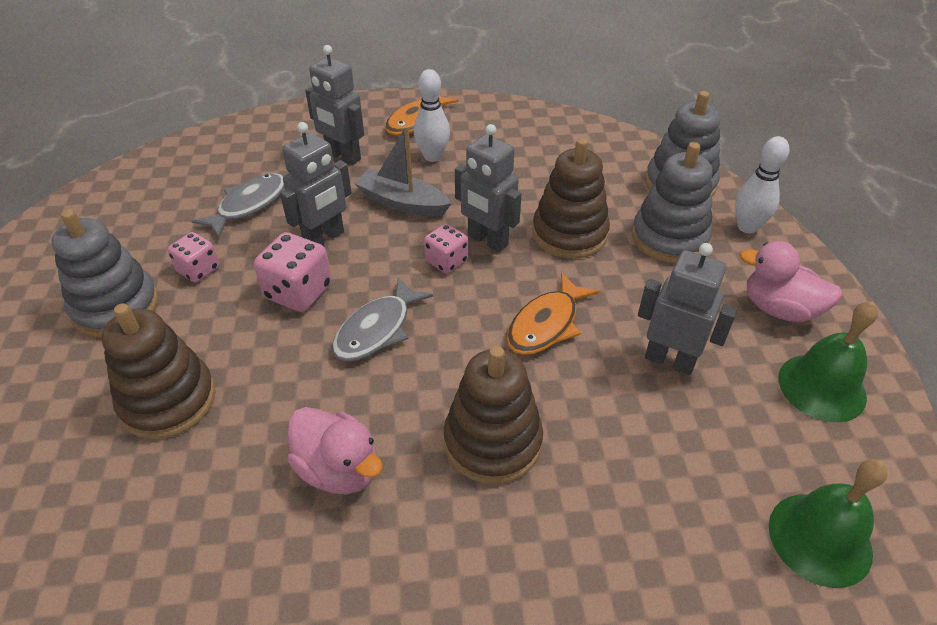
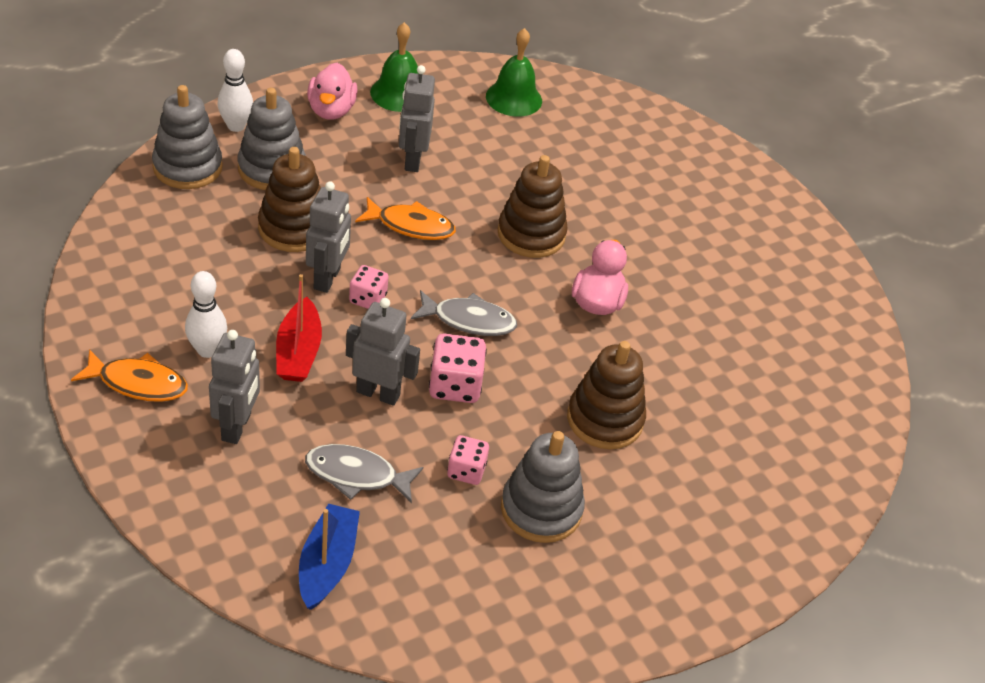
camera: 120 degrees left, 0 degrees up
(184, 173) = (327, 564): none -> blue boat
(402, 203) = (298, 352): grey boat -> red boat

